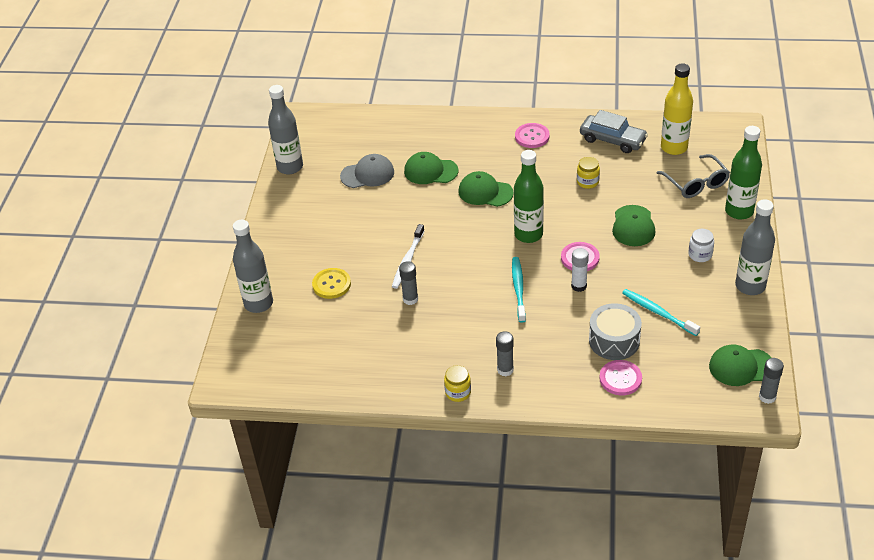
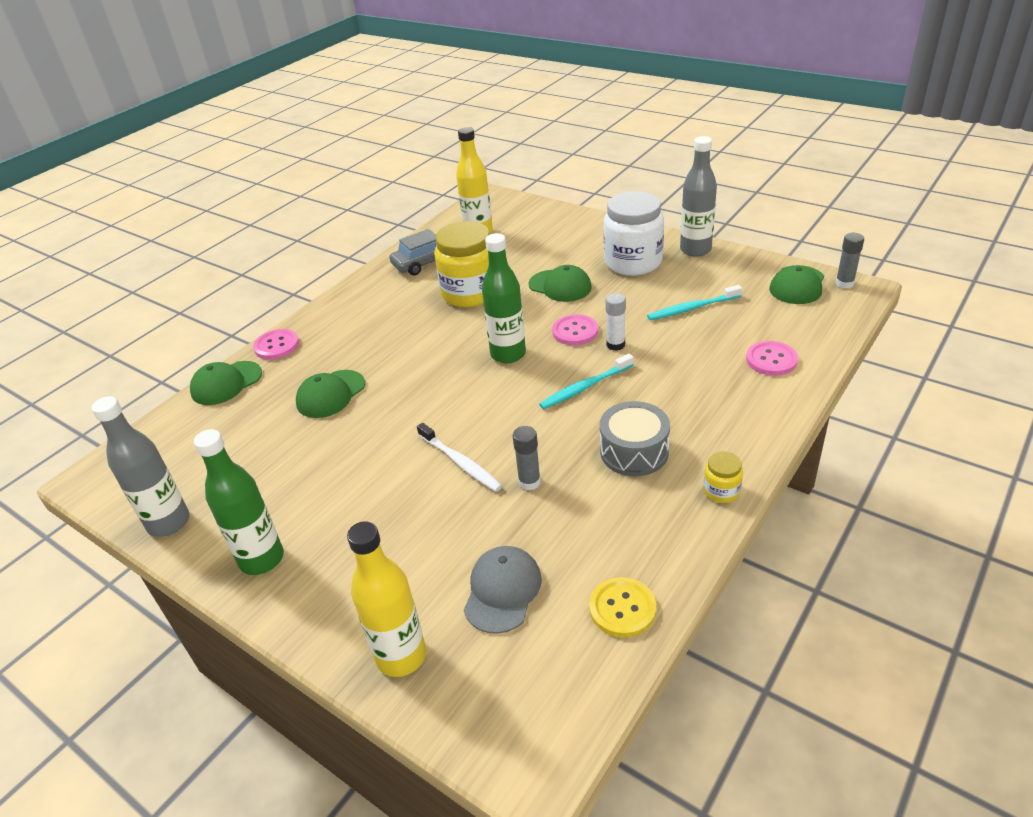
camera: 60 degrees left, 5 degrees down
(258, 303) = (401, 656): grey bottle -> yellow bottle
(331, 284) = (436, 553): yellow button -> yellow button (622, 608)
(367, 174) = (273, 449): grey cap -> grey cap (502, 591)
(485, 192) = (411, 364): green cap -> green cap (226, 383)
(505, 370) = (707, 438): grey glue stick -> none
(518, 288) = (584, 387): turquoise toothbrush -> turquoise toothbrush turned 60 degrees counterclockwise
(532, 136) = (365, 306): pink button -> pink button (276, 346)
(587, 182) = (470, 293): yellow jar -> yellow jar, size x2.26
(614, 340) = (713, 347): grey drum -> grey drum (634, 451)
(696, 183) = (538, 236): grey glasses -> none
(700, 255) = (633, 262): white jar -> white jar, size x2.26
(739, 211) = (595, 227): green bottle -> green bottle (262, 559)

